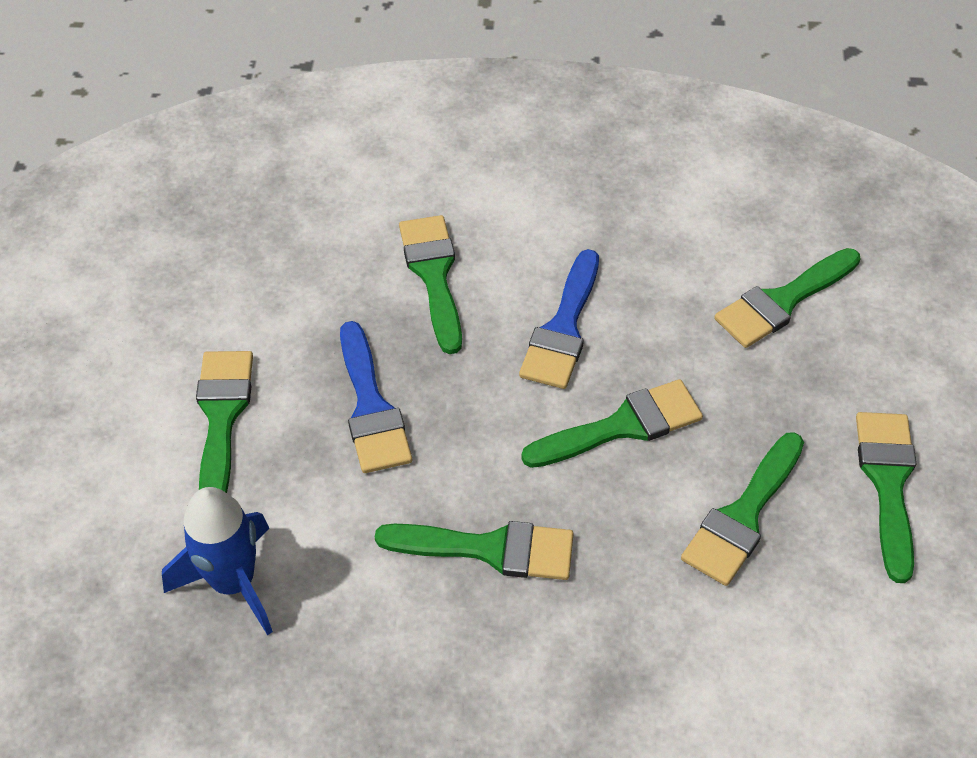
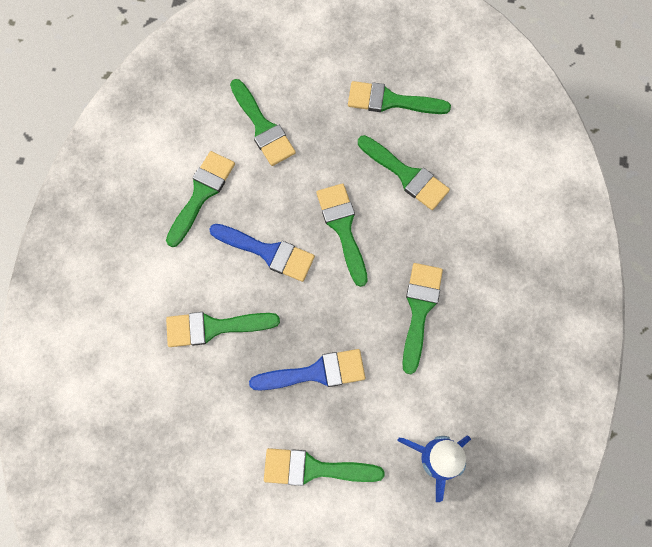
camera: 85 degrees left, 20 degrees up
(647, 237) = (201, 193): none -> green brush

